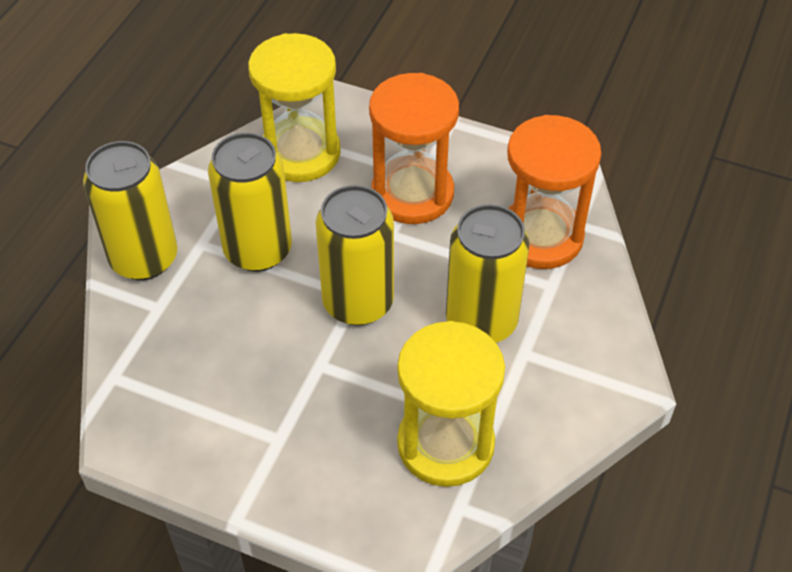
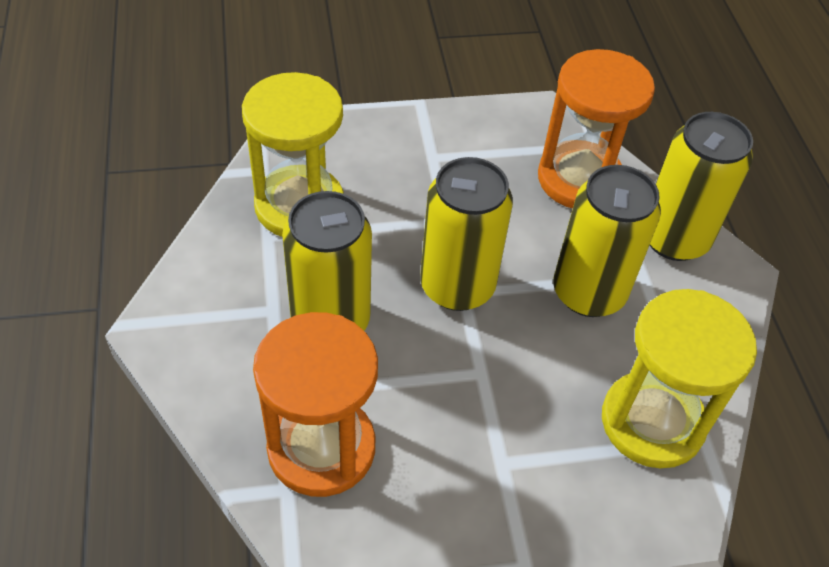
camera: 145 degrees right, 0 degrees up
(412, 193) = (495, 432): orange hourglass -> orange hourglass (579, 179)

